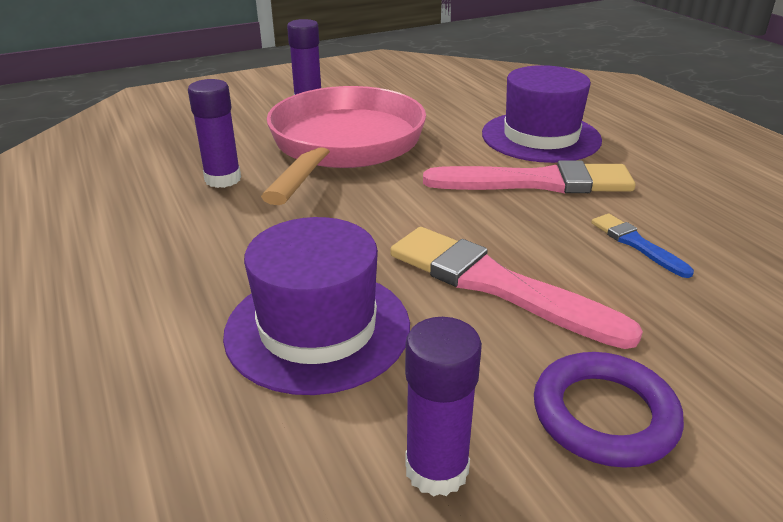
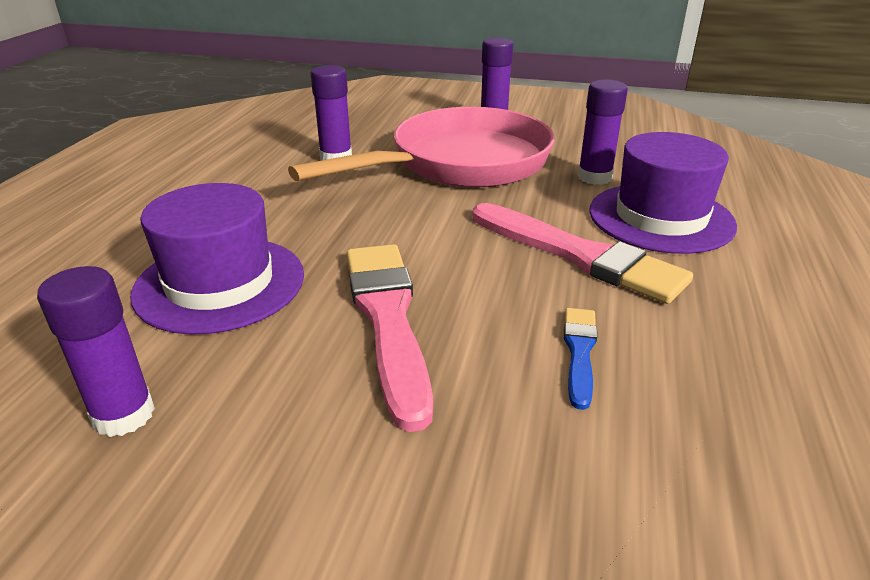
camera: 40 degrees right, 0 degrees up
(456, 123) = (594, 177): none -> purple glue stick
(604, 415) = (286, 462): purple ring -> none

